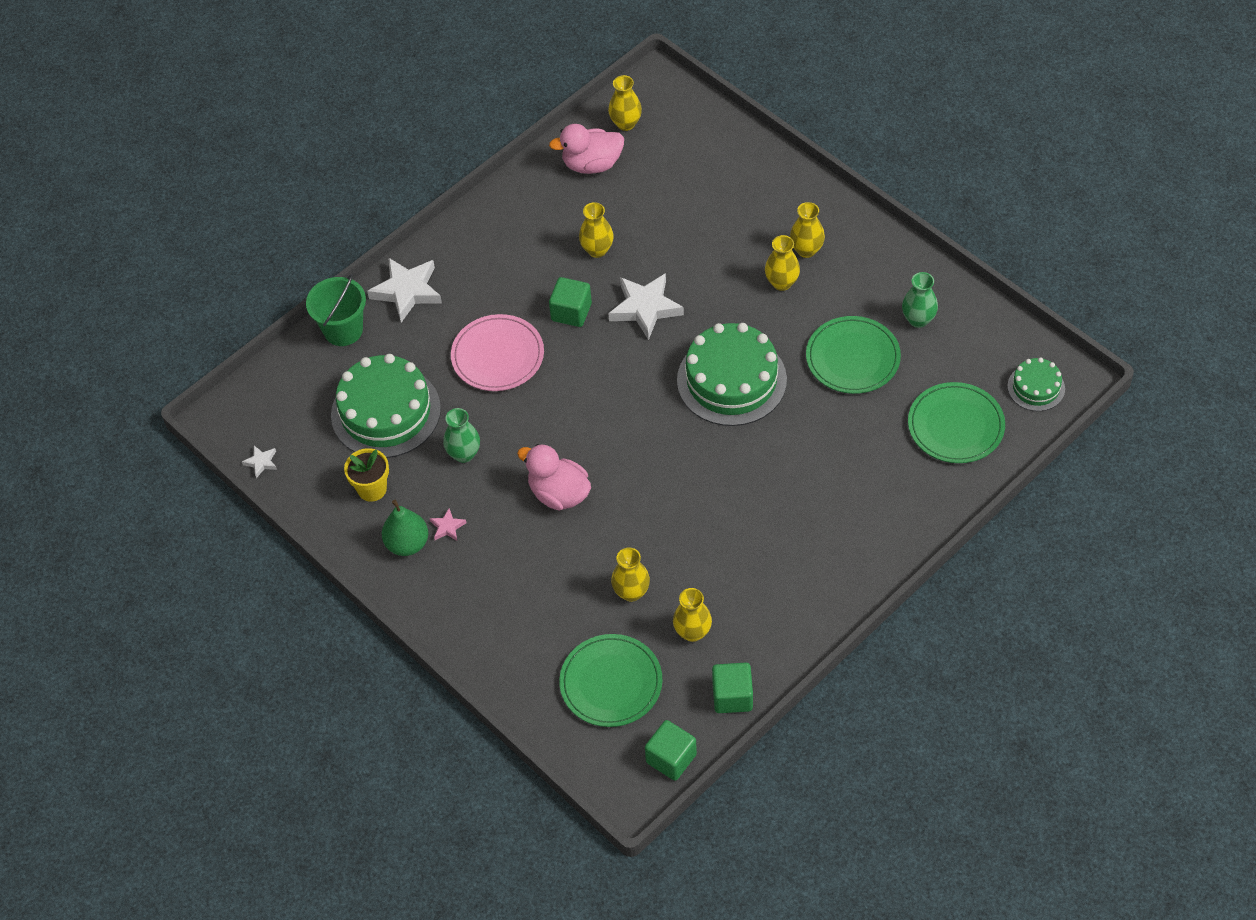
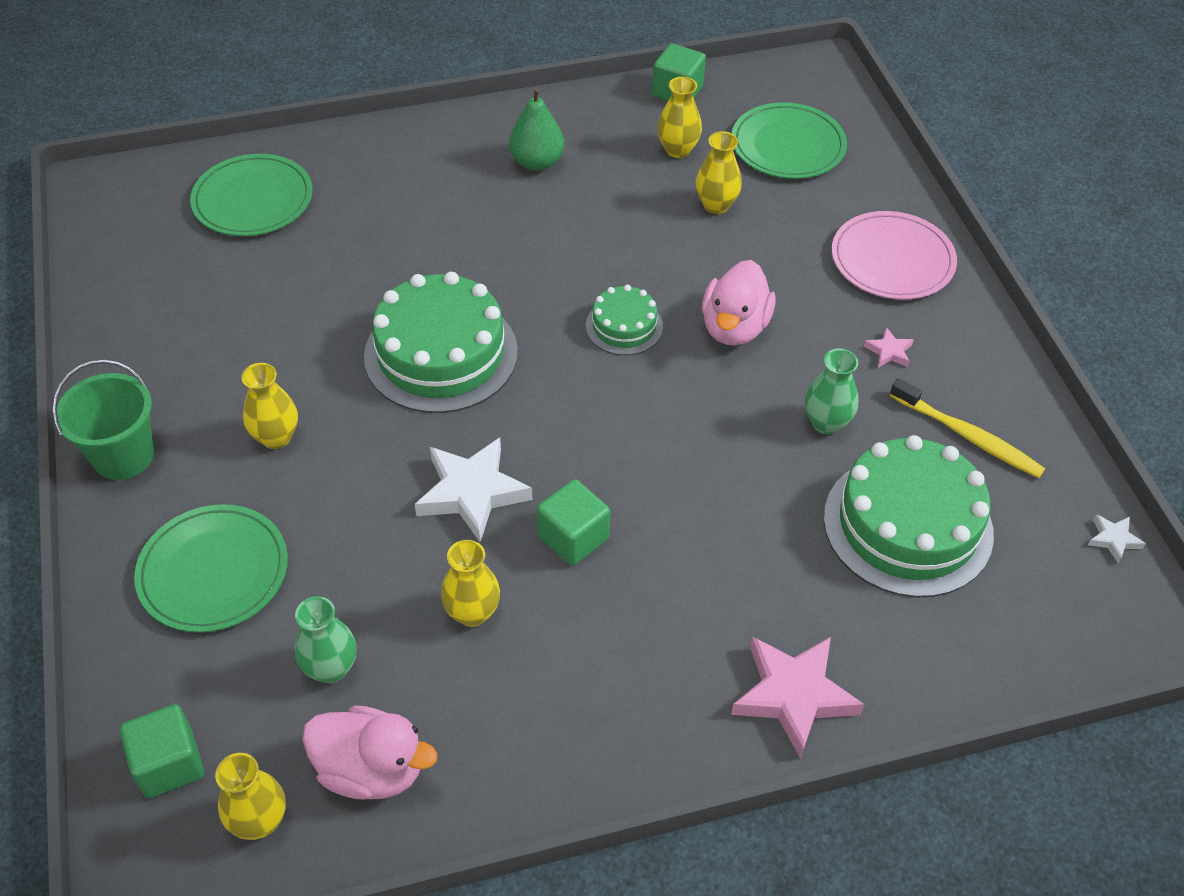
camera: 155 degrees left, 5 degrees down
(343, 330) = (922, 681): green bucket -> green bucket (123, 456)
(372, 489) = (967, 436): yellow flower pot -> yellow toothbrush
(407, 291) = (793, 695): white star -> pink star
(407, 544) = (947, 355): green pear -> green pear (537, 162)
(497, 356) = (712, 527): pink plate -> pink plate (892, 260)
(559, 494) = (734, 327): pink duck -> pink duck turned 45 degrees clockwise
(671, 758) = (767, 74): green cube -> green cube (169, 764)
(806, 250) = (205, 464): yellow vase -> none
(852, 358) = (284, 312): green plate -> green plate (213, 571)
(918, 319) = (171, 316): green vase -> green vase (331, 668)
(1036, 387) = (135, 196): green cake -> green cake (624, 326)

